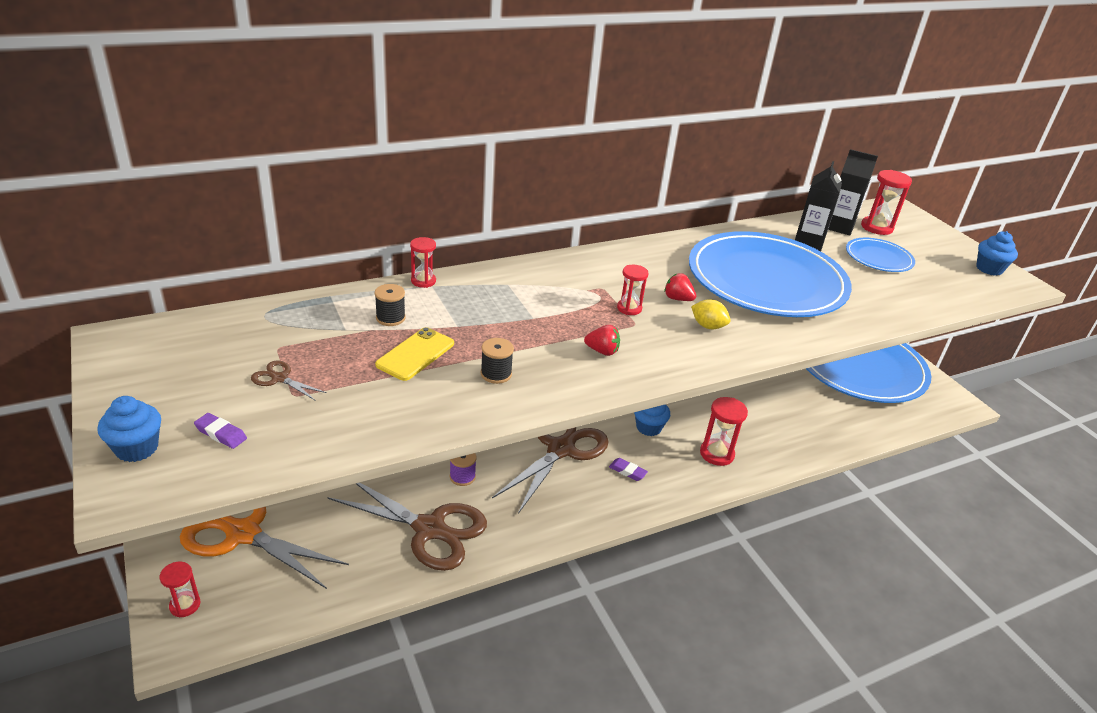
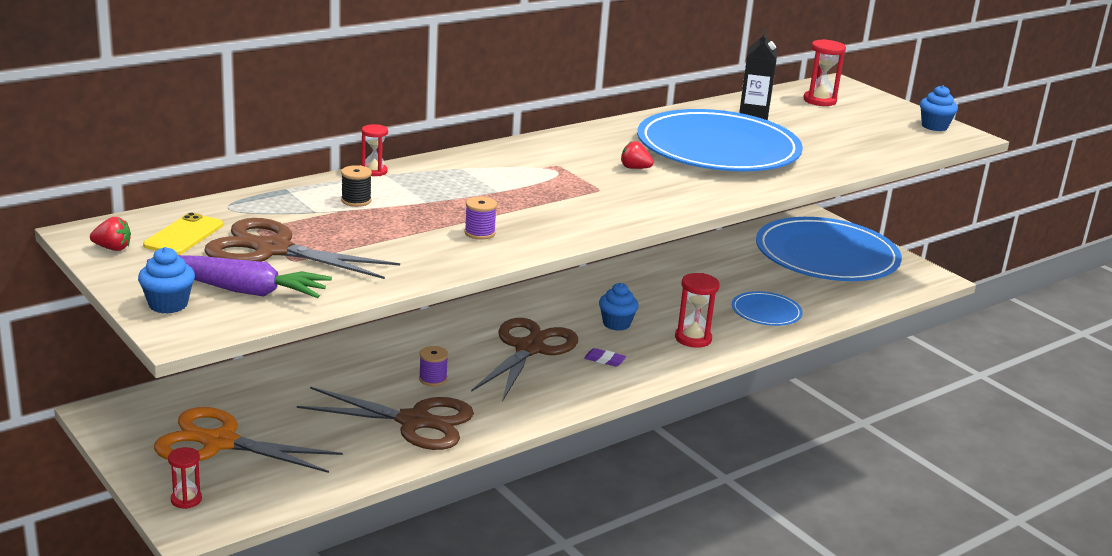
camera: 10 degrees left, 10 degrees down
(221, 433) = (241, 290): purple eraser -> purple carrot
(279, 378) = (272, 250): brown scissors -> brown scissors, size x2.42
(415, 354) = (395, 225): yellow phone -> yellow phone (184, 235)
(496, 374) = (479, 233): black spool -> purple spool
(602, 351) = (574, 210): red strawberry -> red strawberry (112, 248)
(629, 308) = (589, 178): red hourglass -> none
(708, 326) = (670, 186): yellow lemon -> none
(839, 227) = (781, 102): black carton -> none
(878, 258) = (825, 124): blue plate -> blue plate (766, 312)

